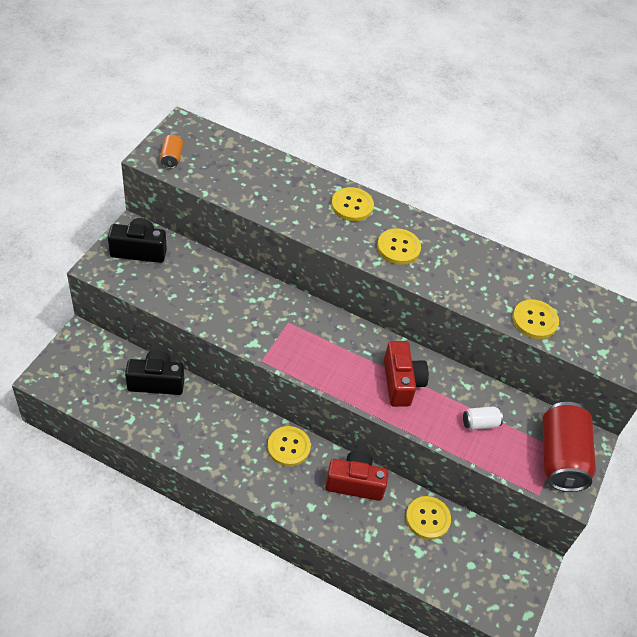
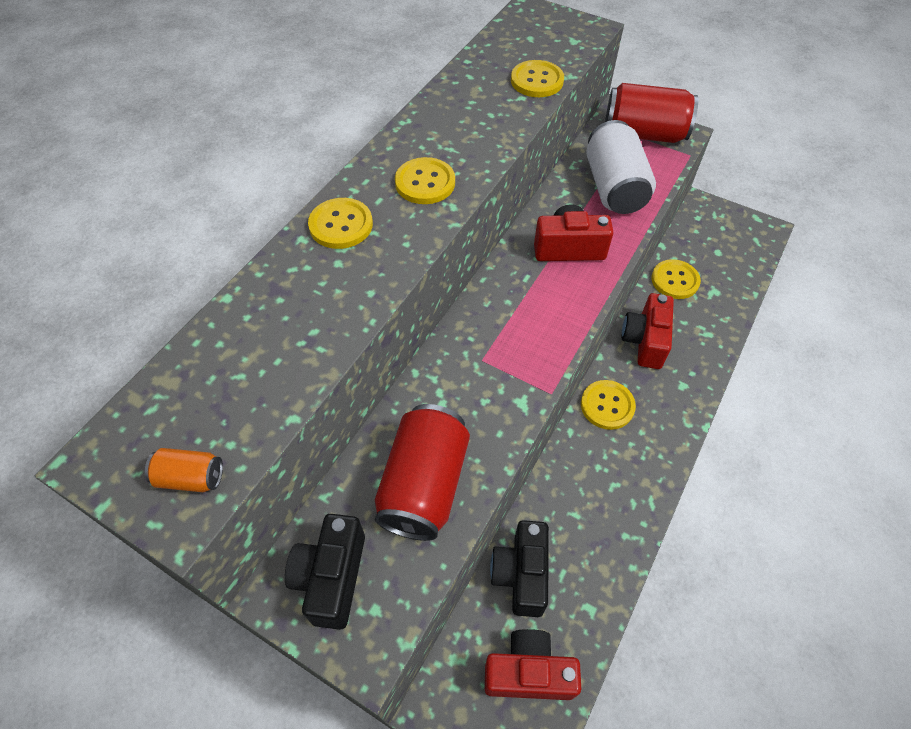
camera: 80 degrees left, 5 degrees up
(95, 383) = (528, 672): none -> red camera
(194, 290) = (424, 484): none -> red can
(480, 423) = (614, 187): white can -> white can, size x2.21

